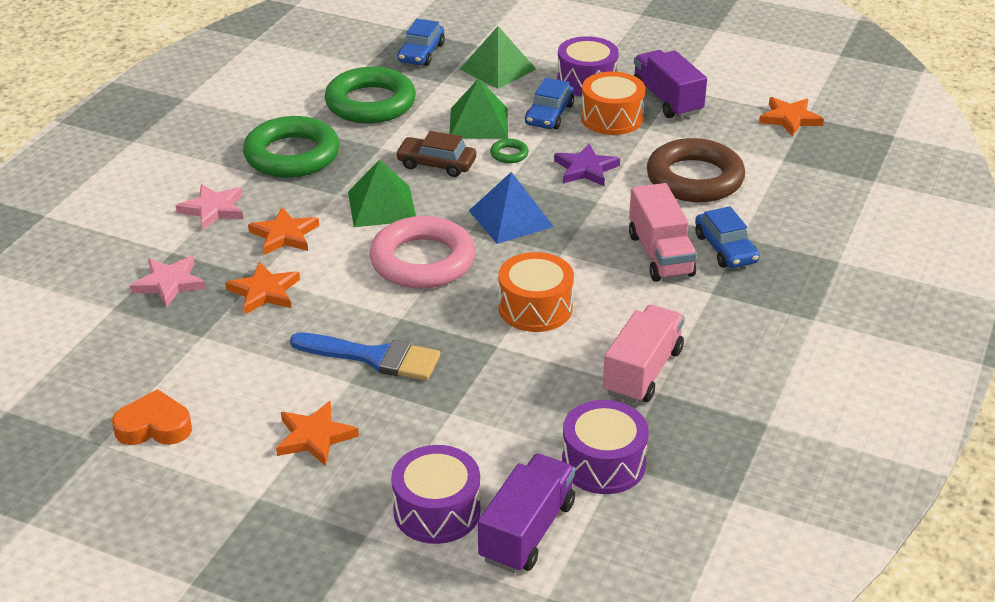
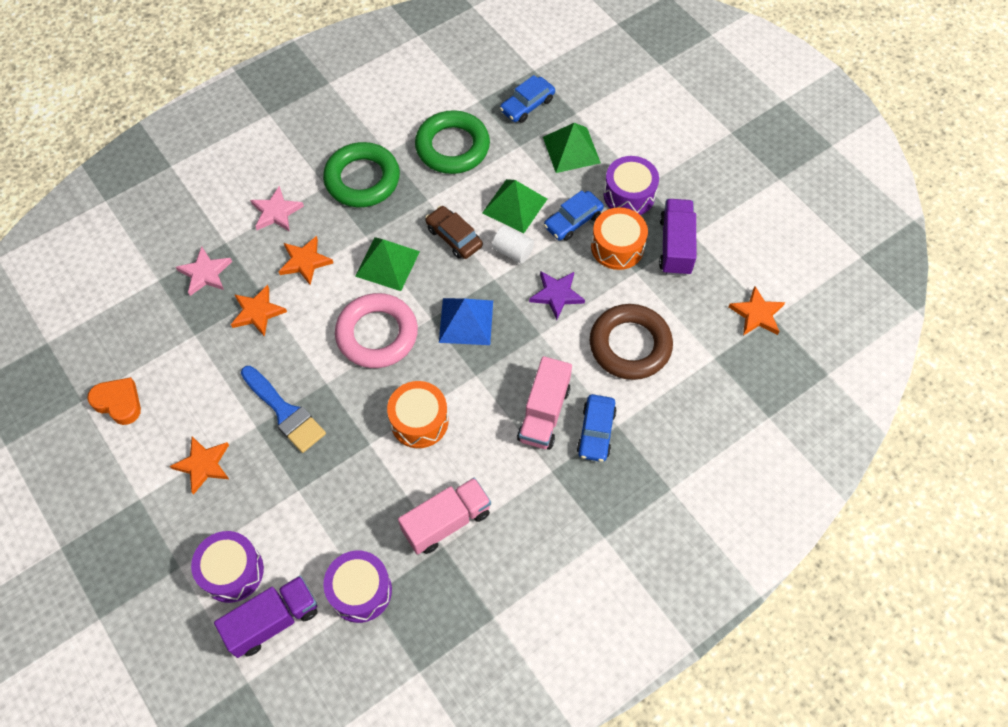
camera: 30 degrees right, 25 degrees up
(509, 154) = (512, 251): green ring -> white cylinder

